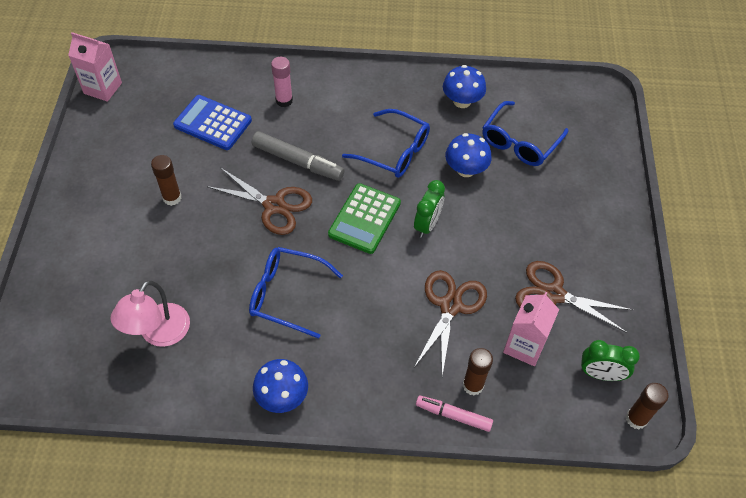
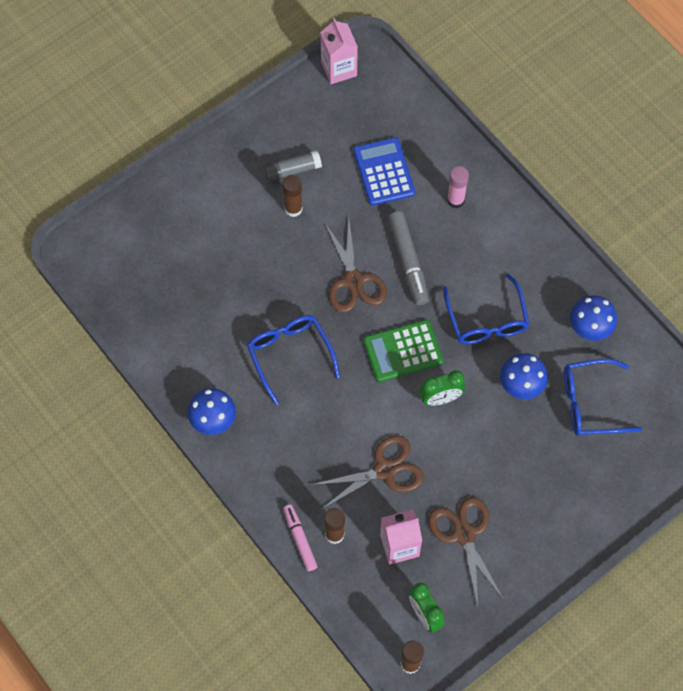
camera: 50 degrees right, 10 degrees up
(141, 174) = (292, 170): none -> grey glue stick
(159, 334) = (185, 303): pink lamp -> none

